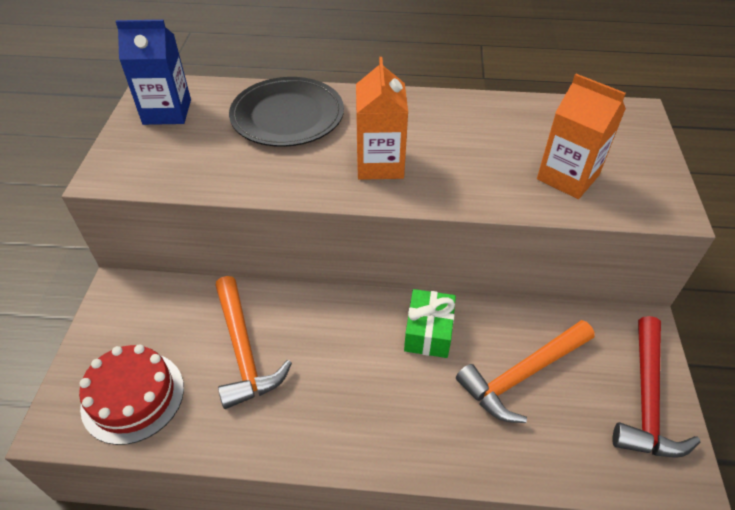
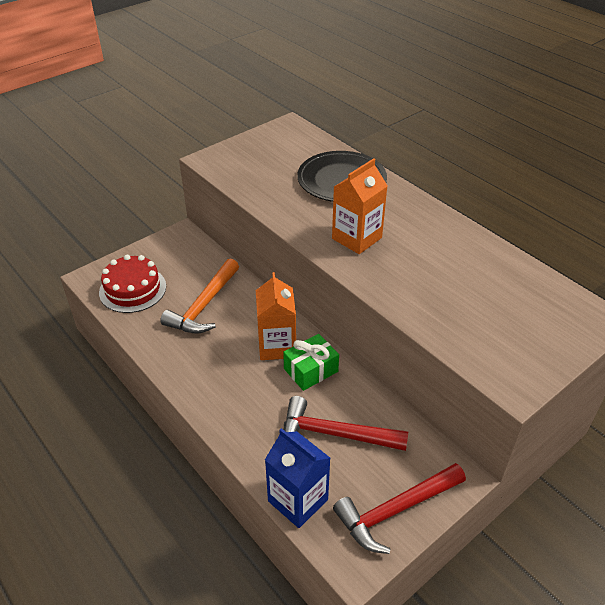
camera: 45 degrees right, 5 degrees down
(167, 112) = (279, 142): blue carton -> blue carton (298, 500)
(522, 375) = (335, 434): orange hammer -> red hammer
(568, 177) = (469, 320): orange carton -> orange carton (277, 346)

